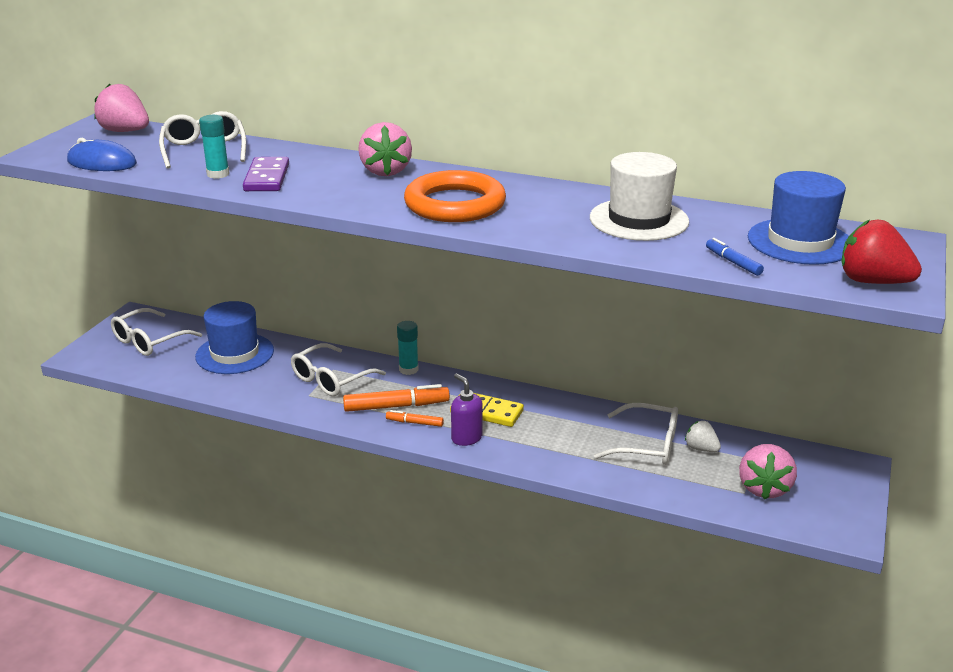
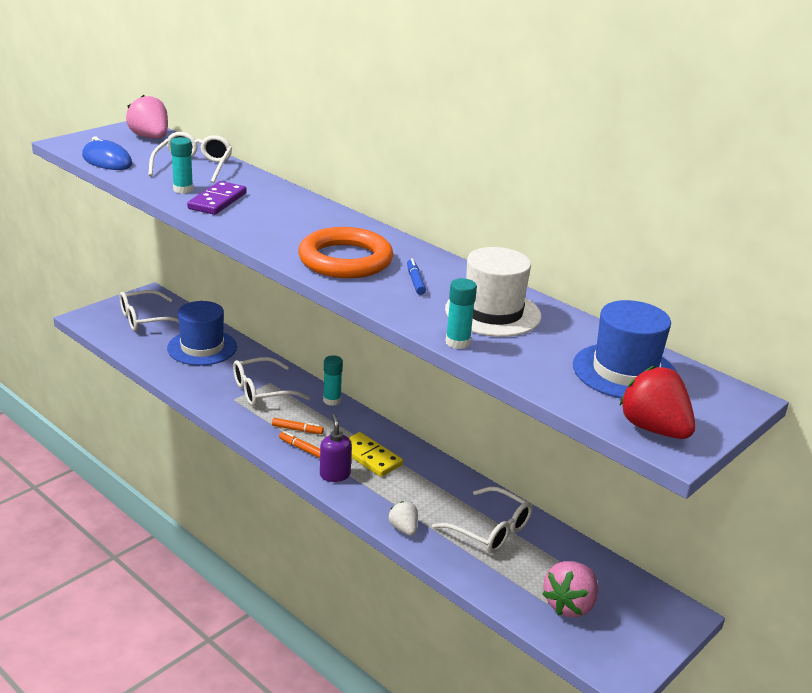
camera: 20 degrees right, 0 degrees up
(385, 171) = (318, 217): pink strawberry -> none
(396, 406) = (297, 430): orange marker -> orange marker, size x0.54
(636, 252) = (457, 342): none -> turquoise glue stick
(701, 448) = (538, 549): white strawberry -> white strawberry (404, 528)
(733, 262) = (537, 374): blue marker -> blue marker (415, 281)

